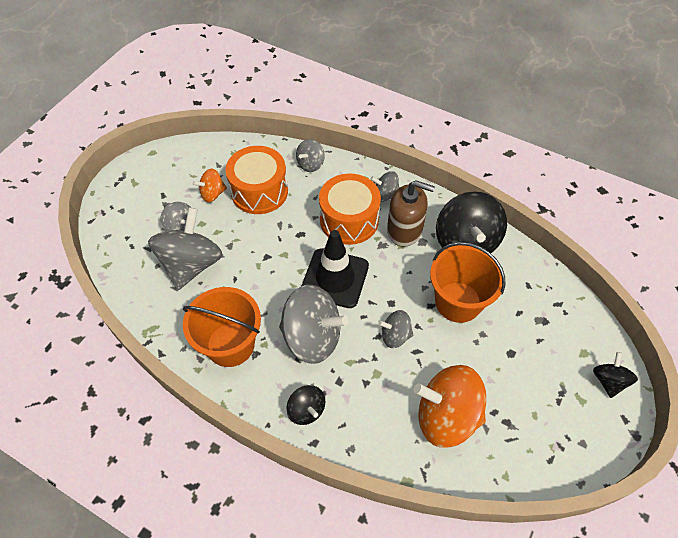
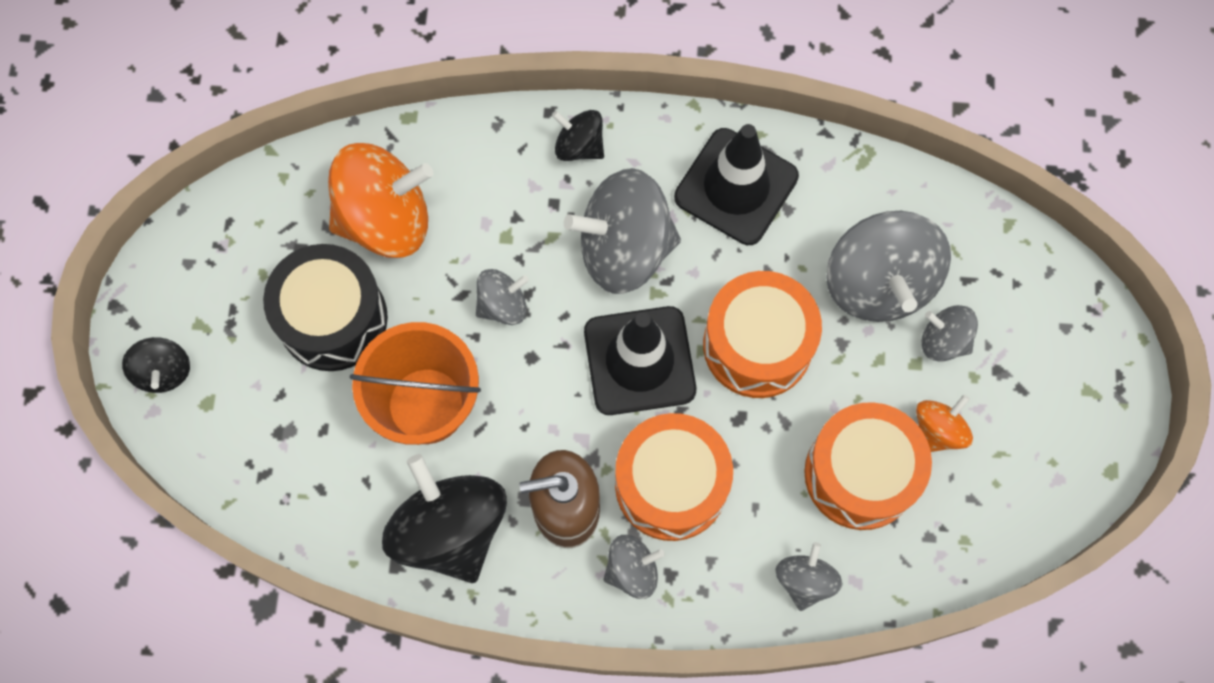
camera: 155 degrees right, 15 degrees up
(230, 344) = (736, 187): orange bucket -> black traffic cone
(271, 261) = (757, 345): none -> orange drum
(497, 369) = (333, 318): none -> black drum

